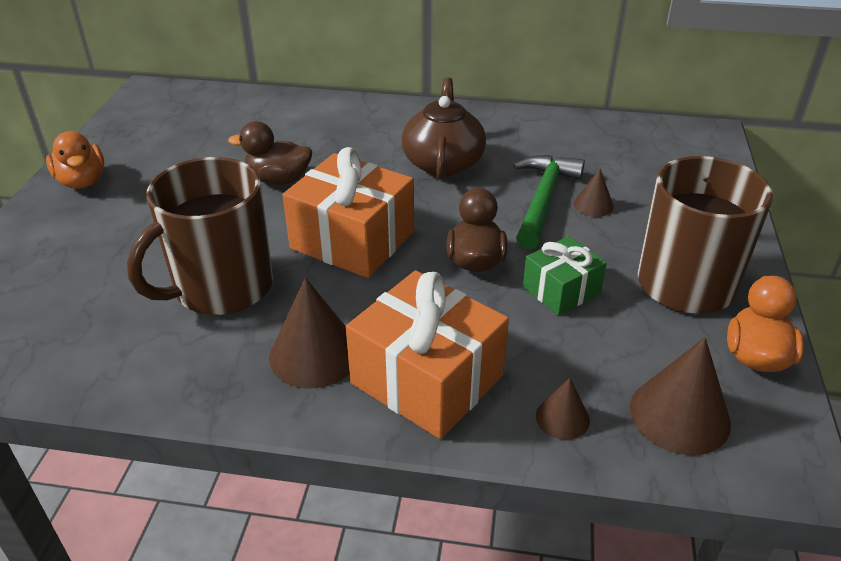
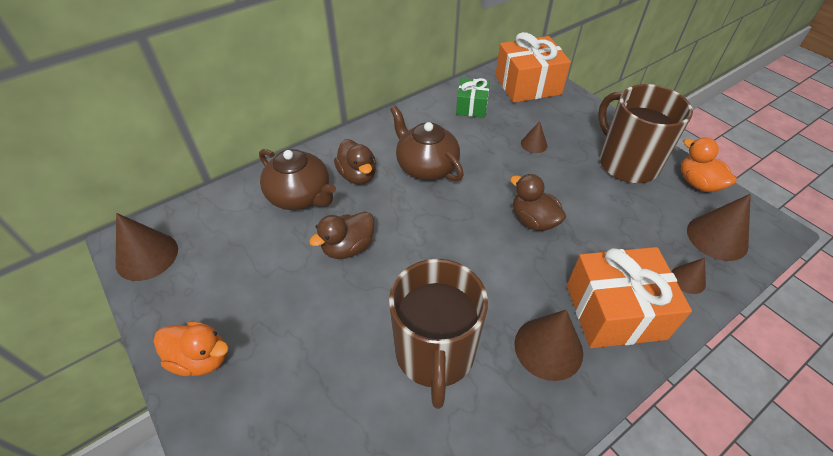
camera: 45 degrees left, 10 degrees up
(145, 105) = (147, 256): none -> brown cone
(301, 126) = (300, 196): none -> brown teapot
(352, 240) = (456, 257): orange gift -> orange gift (528, 85)
(370, 136) = (358, 175): none -> brown duck
(543, 200) = (509, 157): green hammer -> none
(561, 290) = (591, 207): green gift -> green gift (472, 107)

